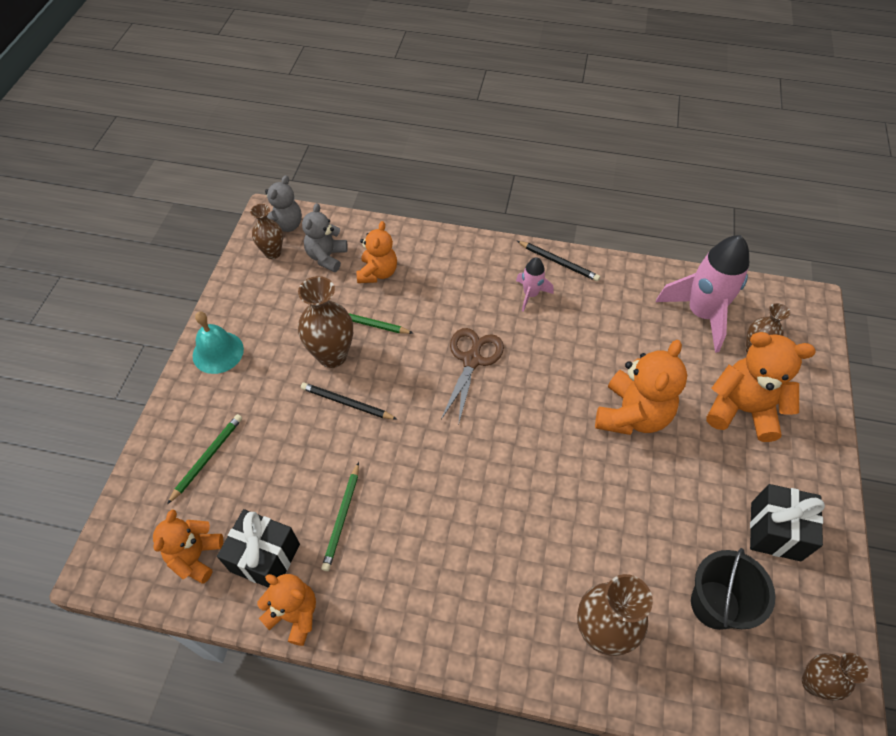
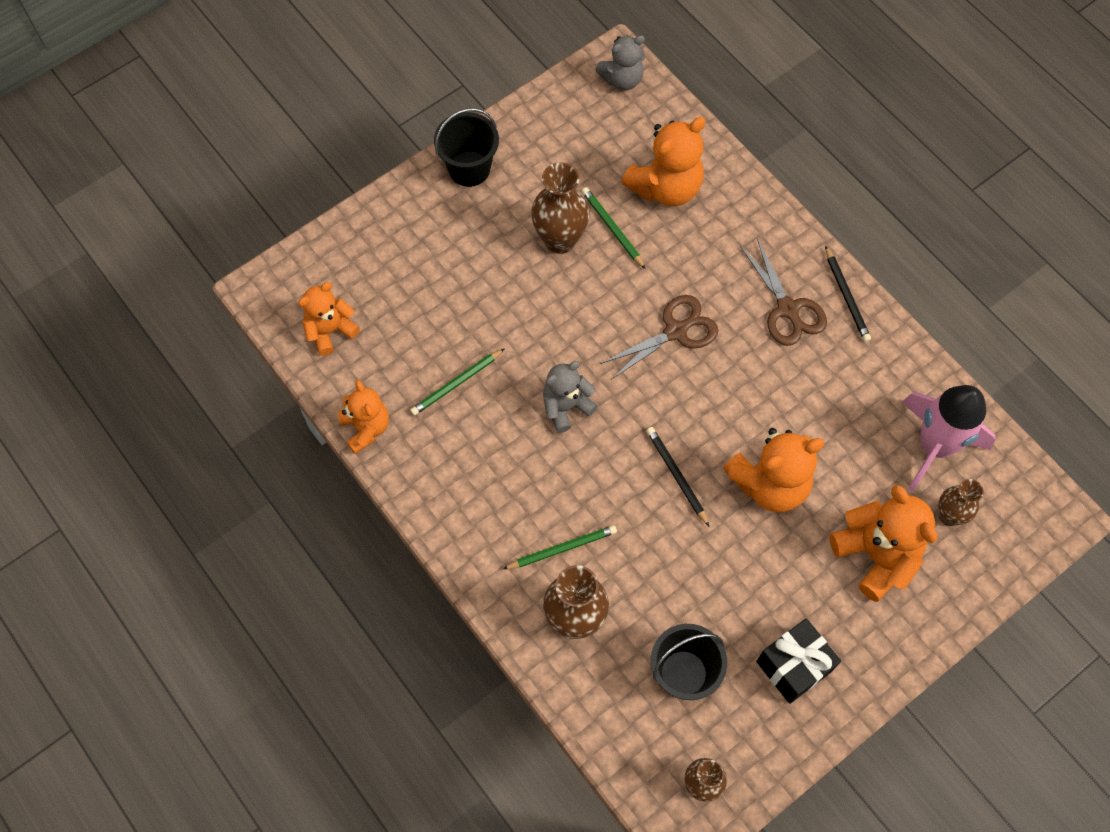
camera: 40 degrees right, 10 degrees up
(207, 458) = (394, 258): green pencil -> green pencil (562, 549)
(218, 352) = (469, 168): turquoise bell -> black bucket
(265, 557) = (377, 370): black gift -> none
(273, 253) = (588, 101): brown vase -> none
(327, 257) = (633, 139): grey teddy bear -> grey teddy bear (566, 407)
(347, 403) = (537, 292): black pencil -> black pencil (677, 476)
(378, 273) = (665, 187): orange teddy bear -> orange teddy bear, size x1.56
(530, 294) = (787, 309): pink rocket -> brown scissors

